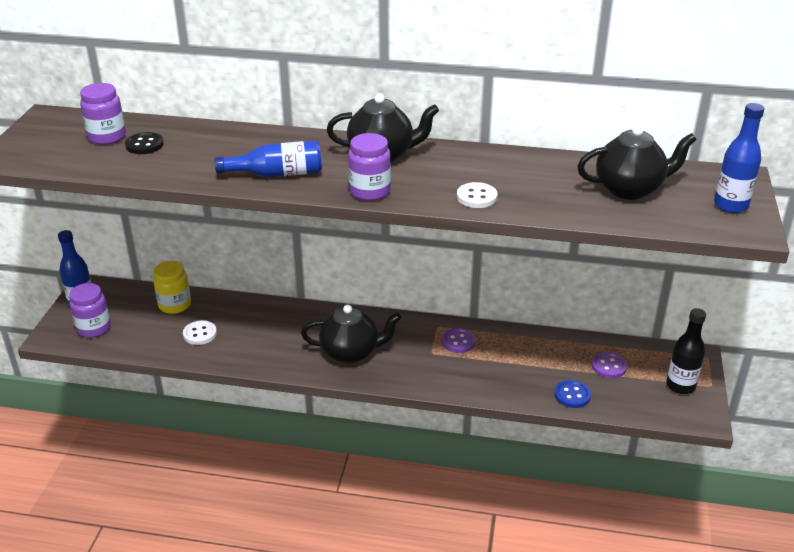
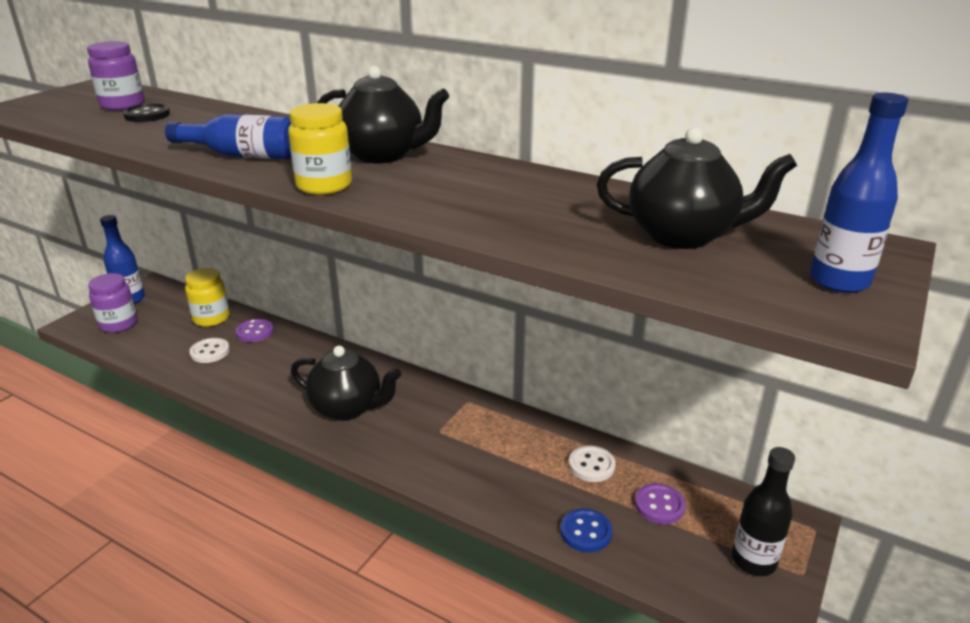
camera: 20 degrees right, 5 degrees down
(370, 191) = (324, 186): purple jar -> yellow jar
(458, 342) = (480, 425): purple button -> purple button (255, 332)
(476, 197) = (452, 211): white button -> white button (591, 465)

